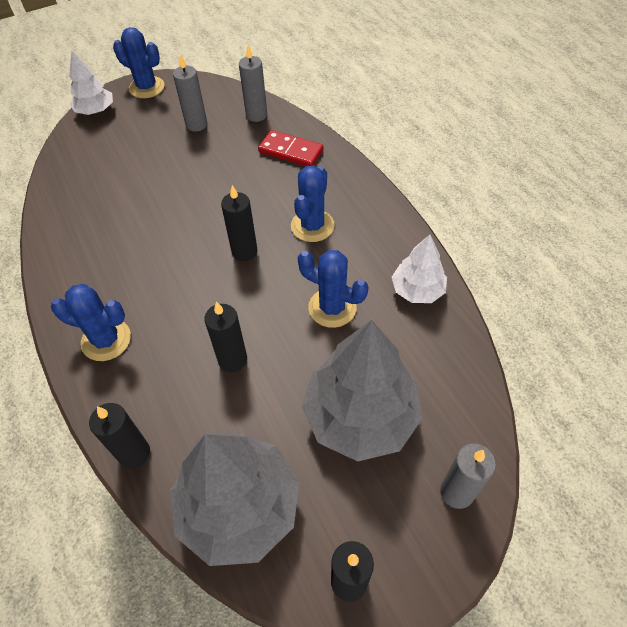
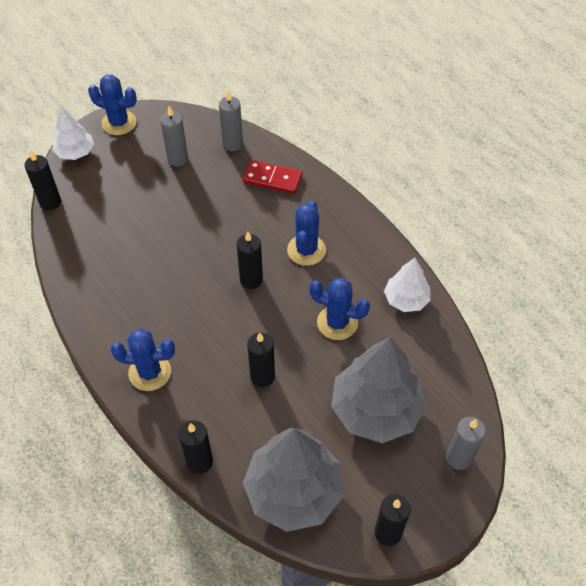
camera: 10 degrees left, 0 degrees up
(56, 155) = (50, 202): none -> black candle

